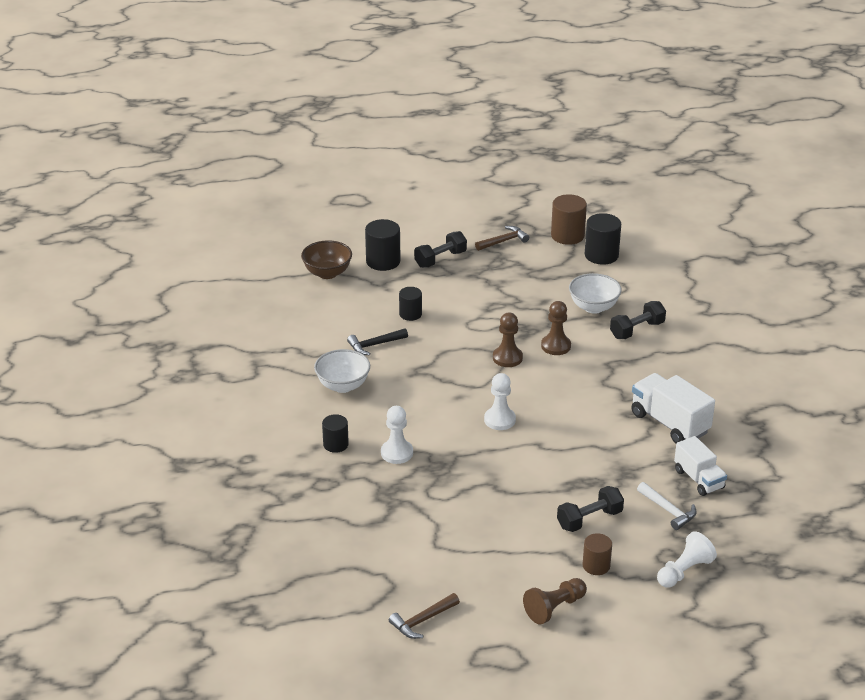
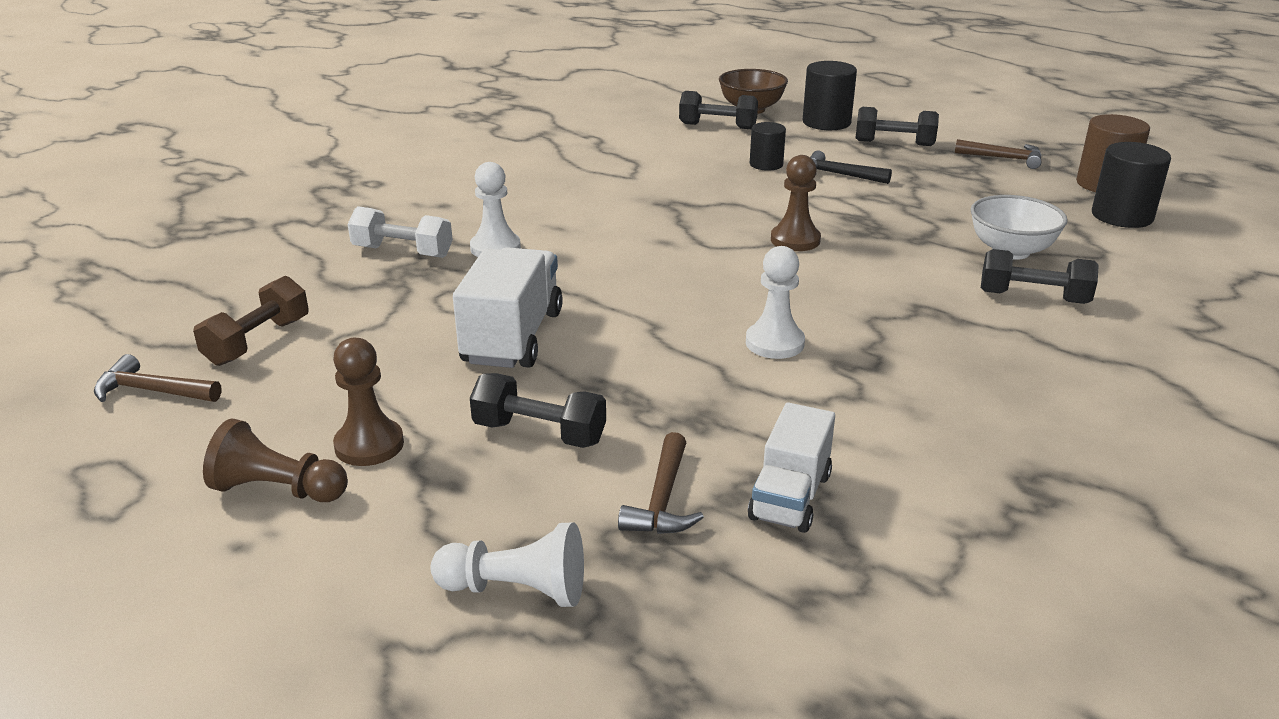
camera: 50 degrees right, 5 degrees down
(335, 444) = (462, 212): black cylinder -> none
(336, 299) = (717, 126): none -> black dumbbell
(343, 386) = (575, 179): white bowl -> none
(361, 485) = (402, 252): none -> white dumbbell
(374, 345) = (675, 168): black hammer -> black hammer (839, 175)
(409, 571) = (258, 341): none -> brown dumbbell
(499, 420) = (662, 282): white pawn -> white pawn (774, 343)
(556, 346) = (880, 259): brown pawn -> brown pawn (369, 445)
(596, 565) = (429, 486): brown cylinder -> none
(668, 510) = (662, 500): white hammer -> brown hammer
(669, 423) = (881, 408): white truck -> white truck (512, 337)

